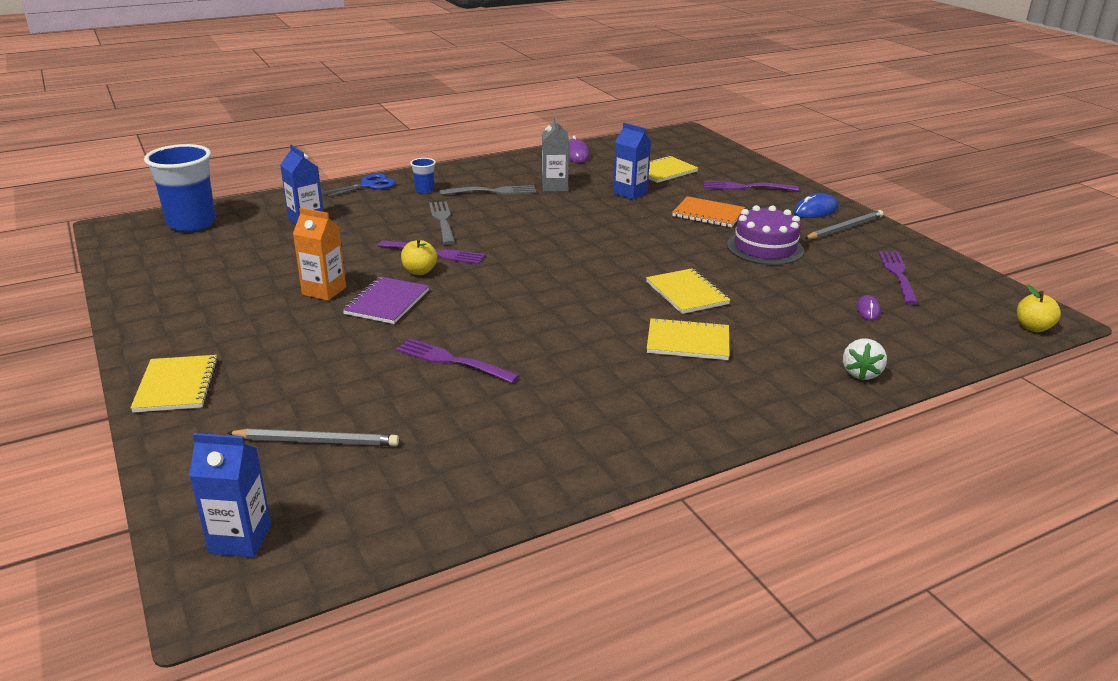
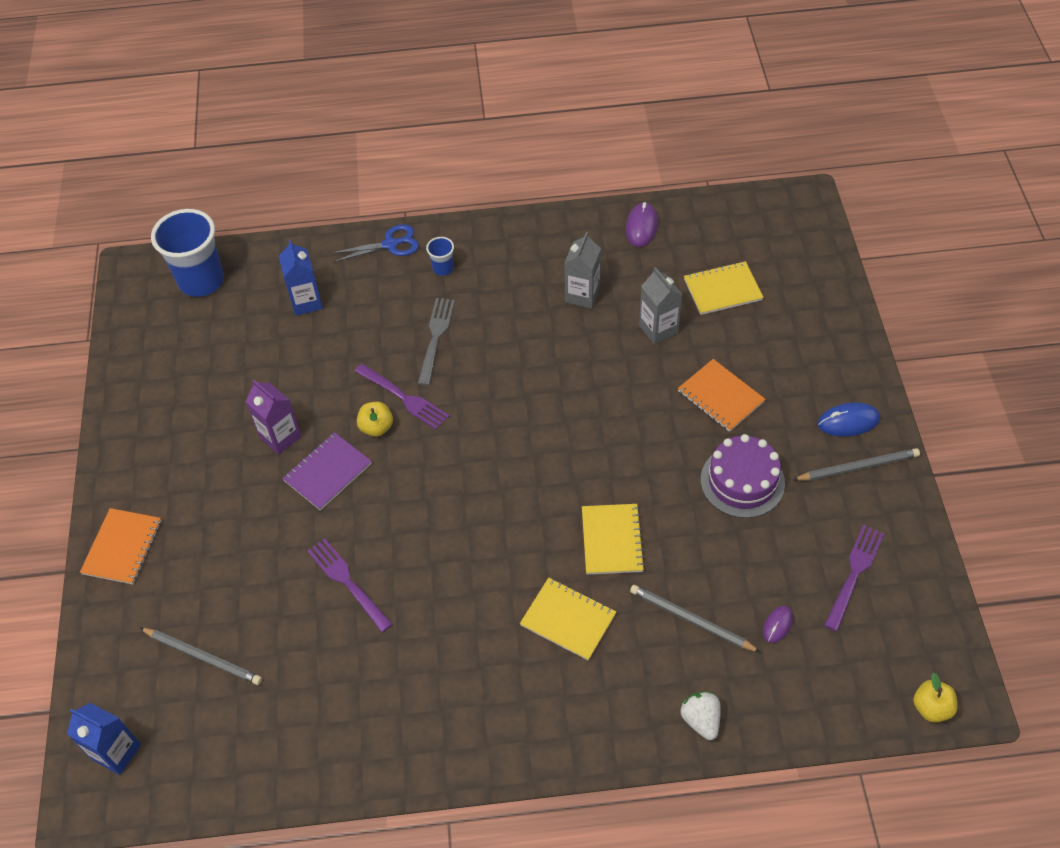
camera: 25 degrees right, 25 degrees up
(176, 386) = (122, 547): yellow notebook -> orange notebook
(324, 291) = (280, 437): orange carton -> purple carton
(492, 191) = (511, 289): grey fork -> none
(630, 193) = (658, 329): blue carton -> grey carton
(746, 187) = (799, 350): purple fork -> none
(796, 321) = (691, 620): none -> grey pencil
(861, 373) = (701, 720): white strawberry -> white strawberry turned 120 degrees clockwise

